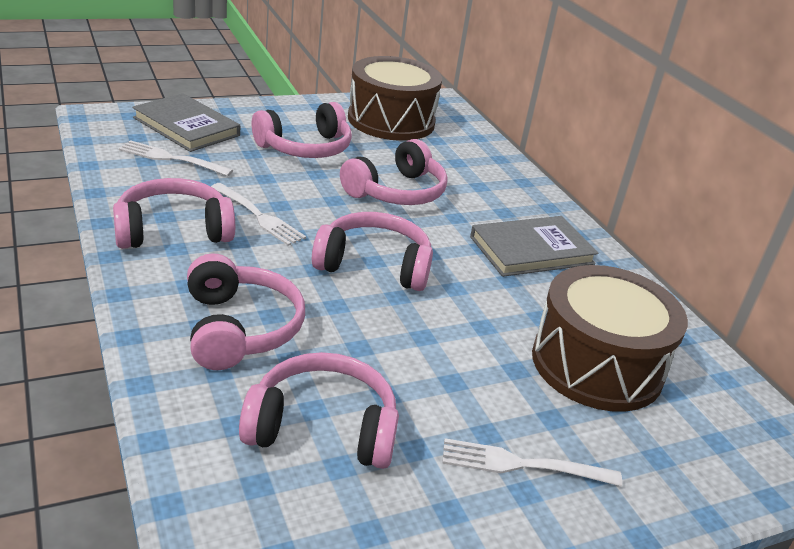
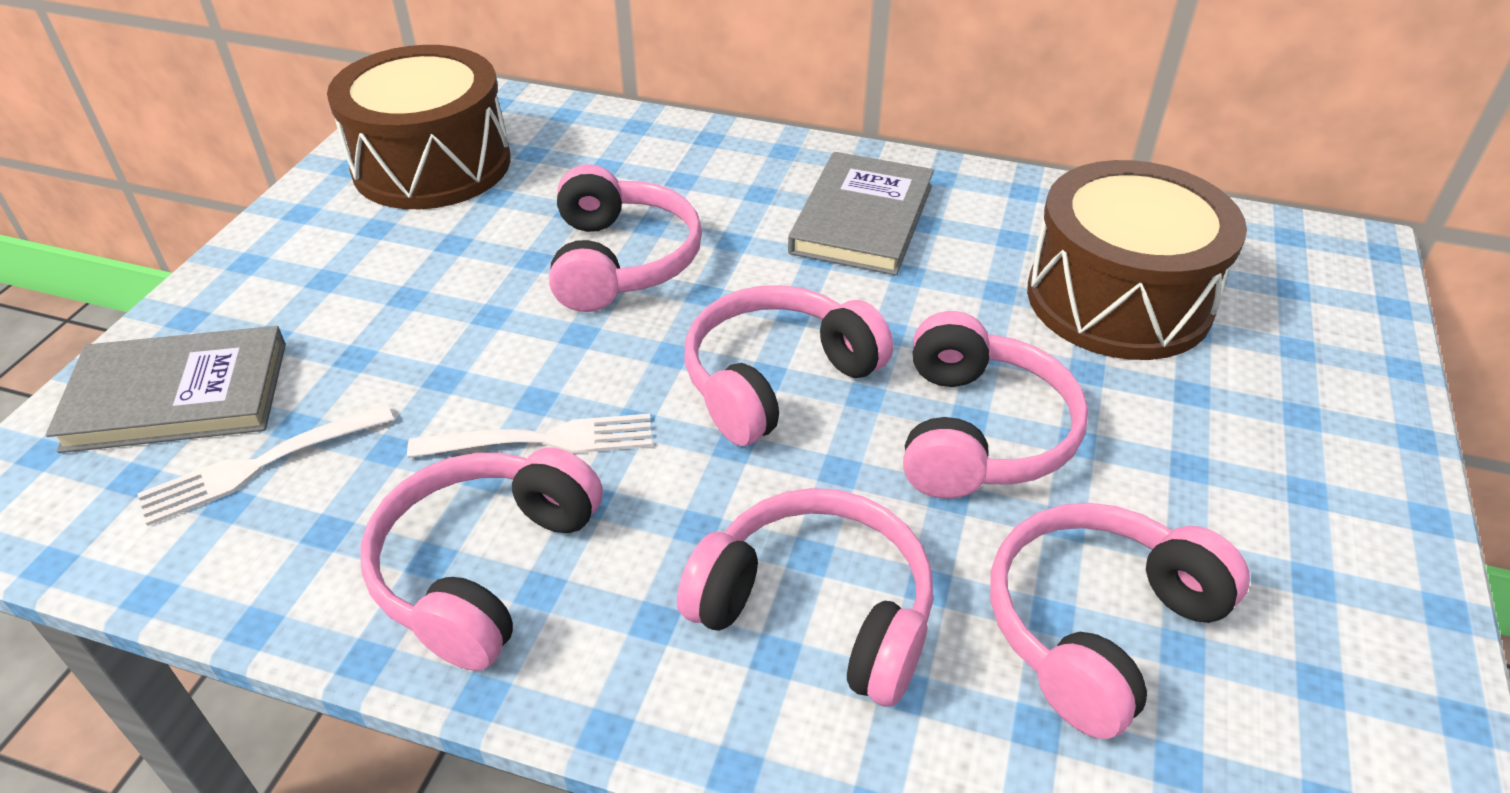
camera: 45 degrees left, 10 degrees up
(305, 147) = (405, 289): pink headphones -> pink headphones (978, 432)
(522, 465) = (1261, 466): white fork -> none

